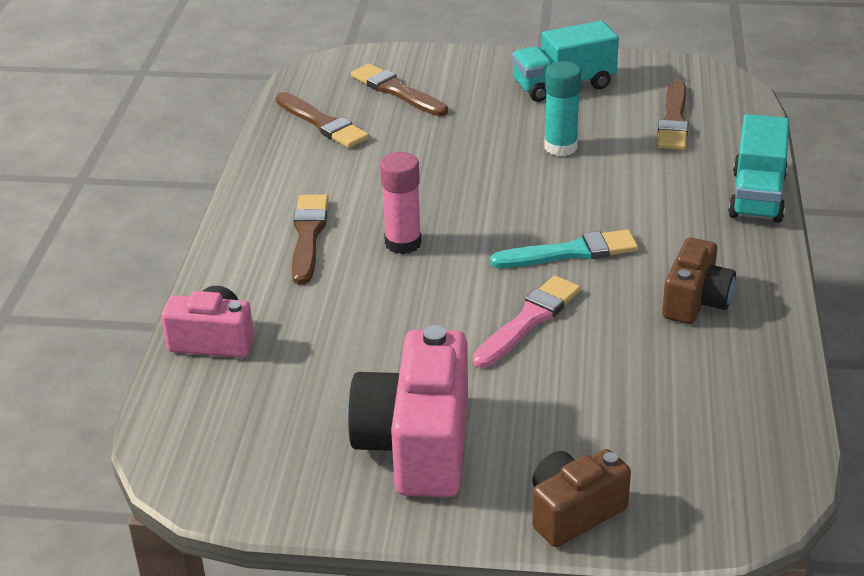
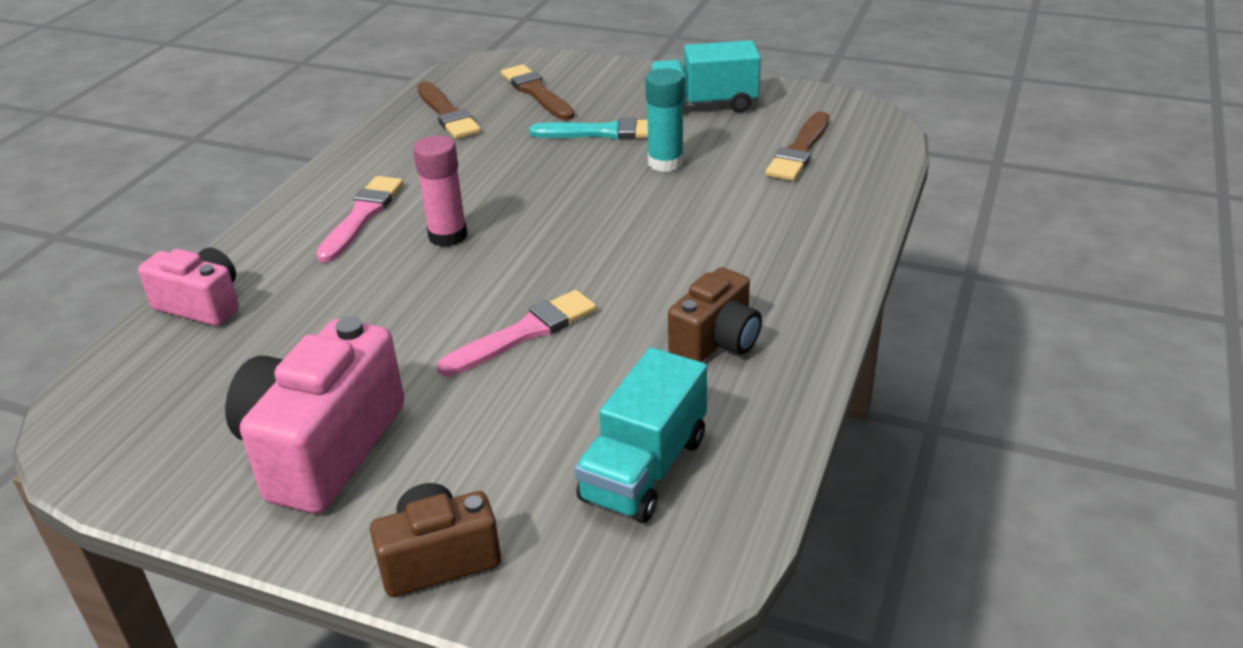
camera: 15 degrees right, 0 degrees up
(308, 236) = (362, 216): brown brush -> pink brush
(570, 252) = (611, 269): turquoise brush -> turquoise brush (604, 133)
(757, 196) = (848, 238): turquoise truck -> turquoise truck (644, 469)

